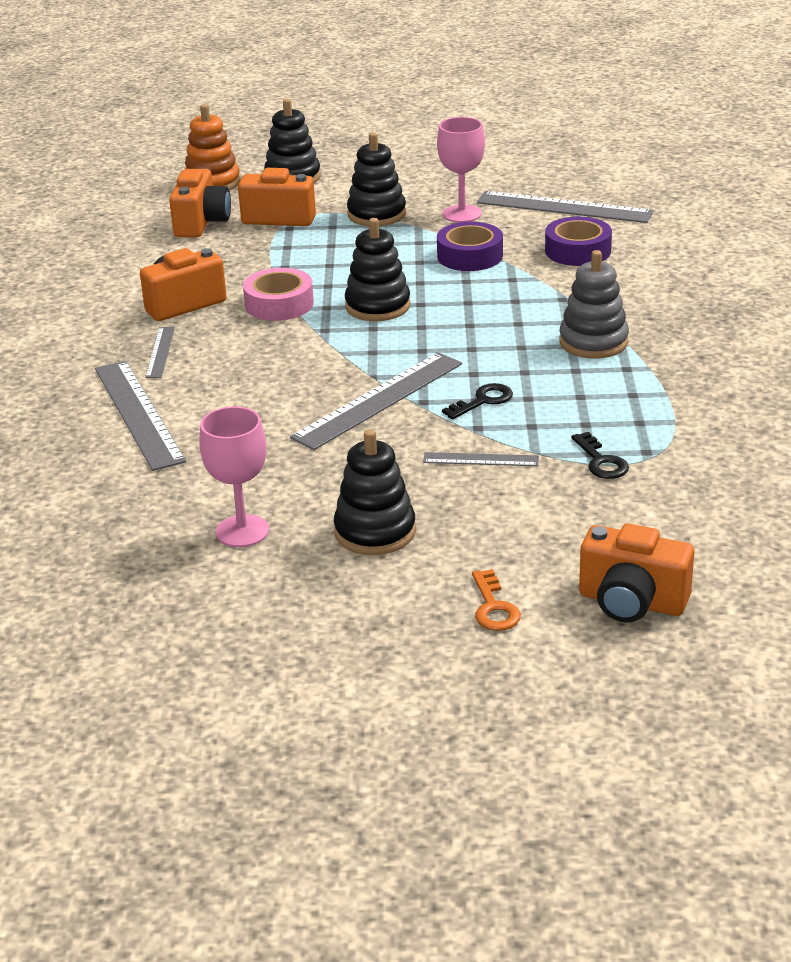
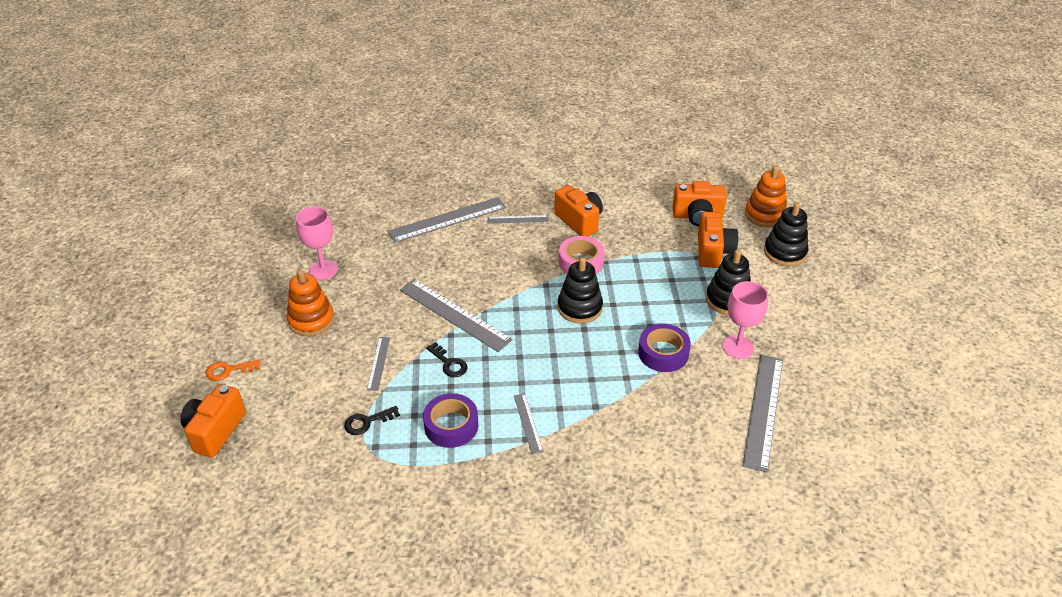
camera: 85 degrees right, 10 degrees up
(375, 532) = (311, 320): black stacking toy -> orange stacking toy
(578, 251) = (680, 417): purple tape -> purple tape (451, 426)
(593, 342) = (528, 423): grey stacking toy -> grey ruler

